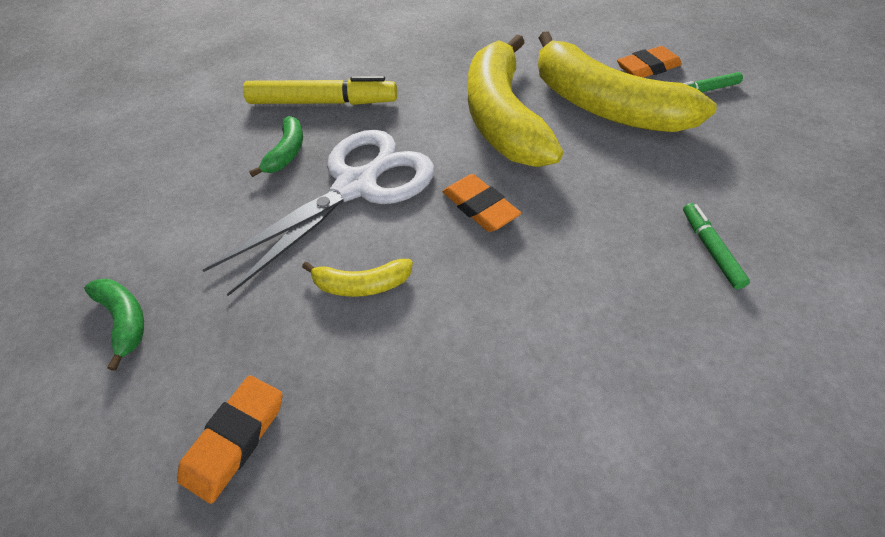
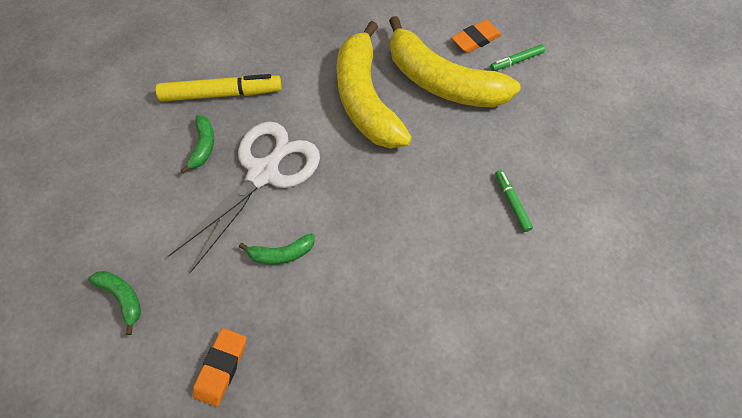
camera: 10 degrees left, 10 degrees up
(361, 284) = (281, 254): yellow banana -> green banana
(480, 207) = (356, 183): orange eraser -> none

